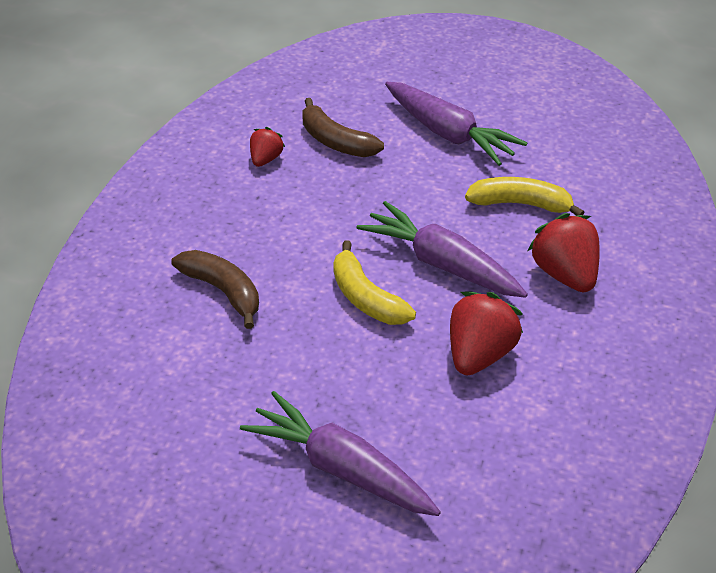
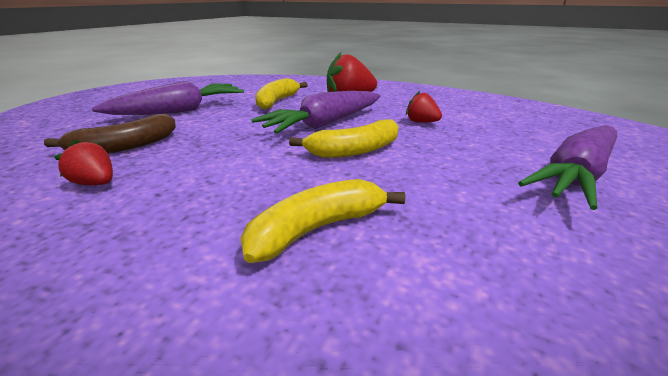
camera: 80 degrees left, 15 degrees down
(223, 291) = (317, 229): brown banana -> yellow banana
(479, 354) = (421, 122): red strawberry -> red strawberry, size x0.56

